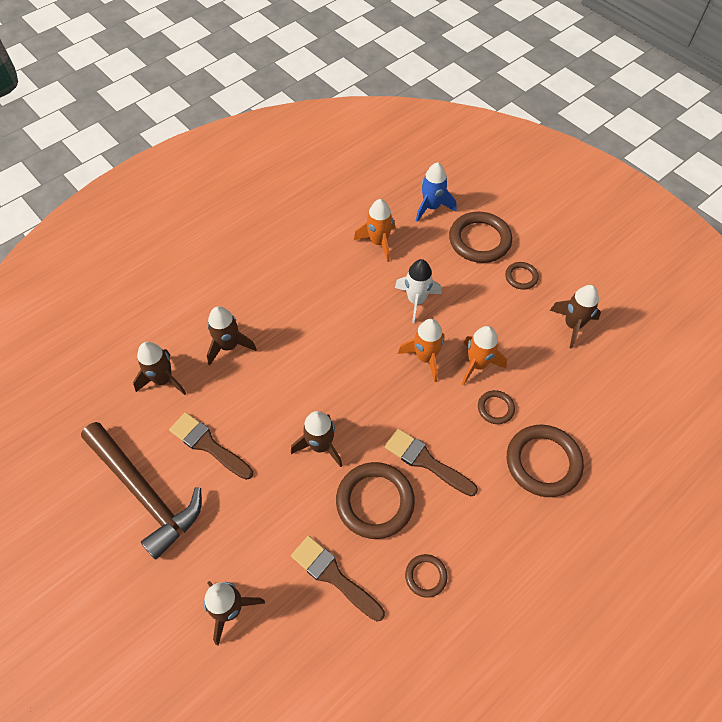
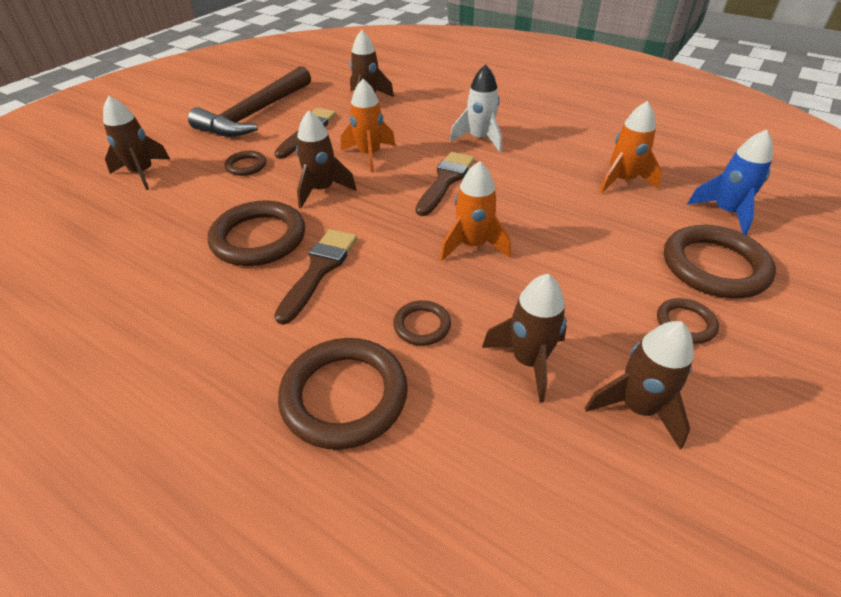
camera: 75 degrees right, 15 degrees down
(229, 346) = (418, 120): brown rocket -> brown rocket (528, 361)
(333, 576) = (170, 225): brown brush -> brown brush (445, 181)
(416, 300) = (557, 224): white rocket -> white rocket (479, 139)
(426, 576) = (163, 294): brown ring -> brown ring (246, 166)
(477, 364) = (487, 296): orange rocket -> orange rocket (369, 155)

